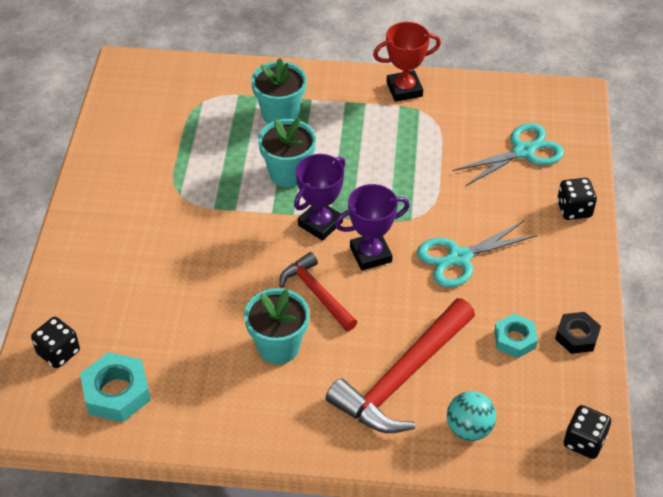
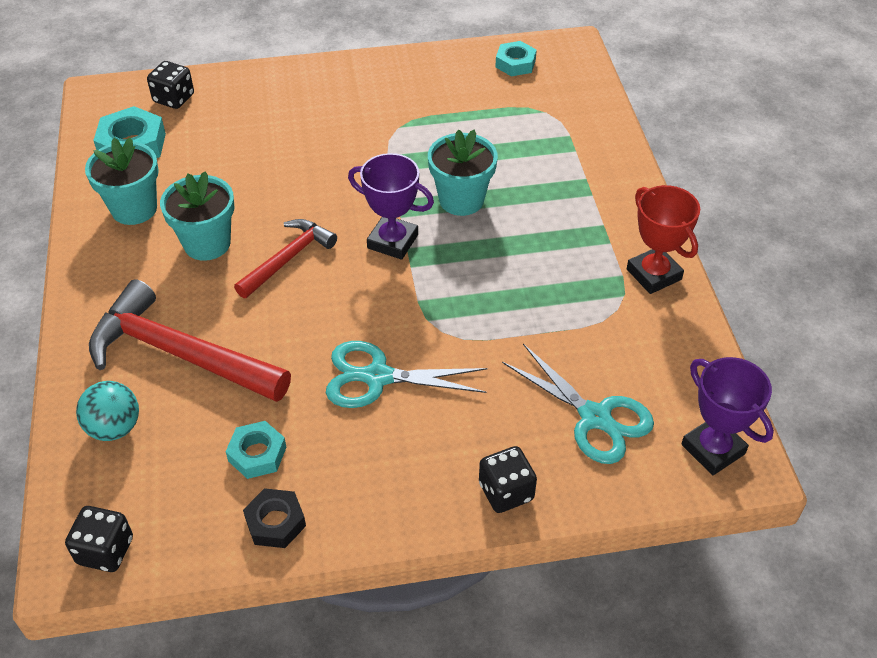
camera: 75 degrees right, 0 degrees up
(131, 104) = (515, 63): none -> turquoise nut
(280, 114) = (553, 174): turquoise flower pot -> turquoise flower pot (134, 209)
(370, 254) = (358, 293): purple trophy -> purple trophy (713, 449)
(459, 258) = (377, 377): turquoise scissors -> turquoise scissors turned 45 degrees counterclockwise

